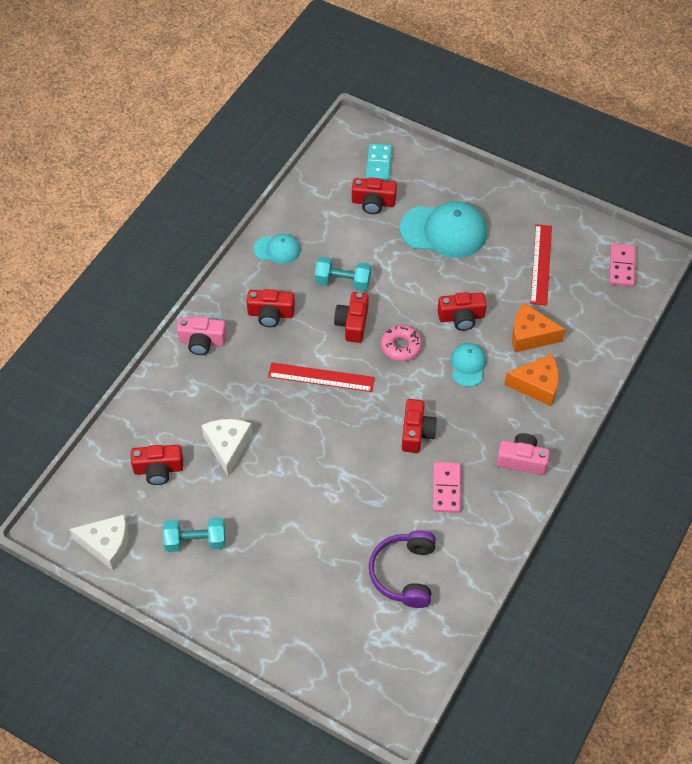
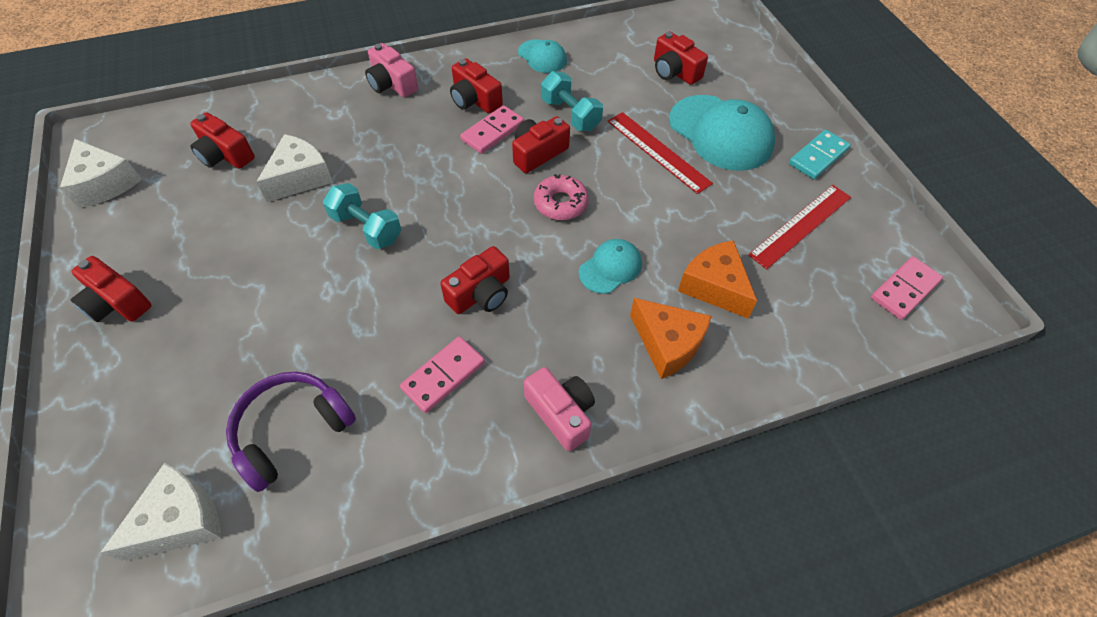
camera: 40 degrees right, 0 degrees up
(195, 541) = (167, 235): turquoise dumbbell -> turquoise dumbbell (366, 228)
(309, 329) = (492, 132): none -> pink domino
(321, 377) = (453, 178): red ruler -> red ruler (658, 151)
(378, 164) = (713, 46): turquoise domino -> turquoise domino (818, 156)
(402, 650) = (180, 520): none -> white cheese
(461, 317) = (654, 218): red camera -> red camera (117, 302)

